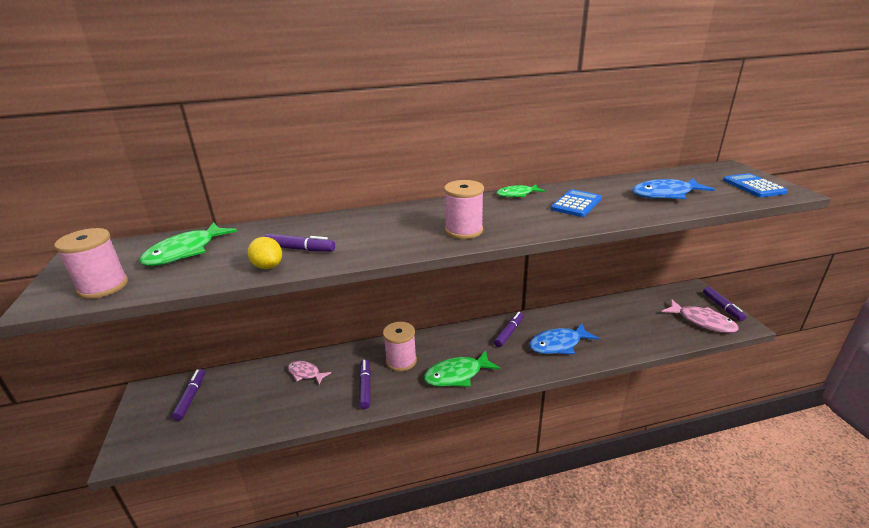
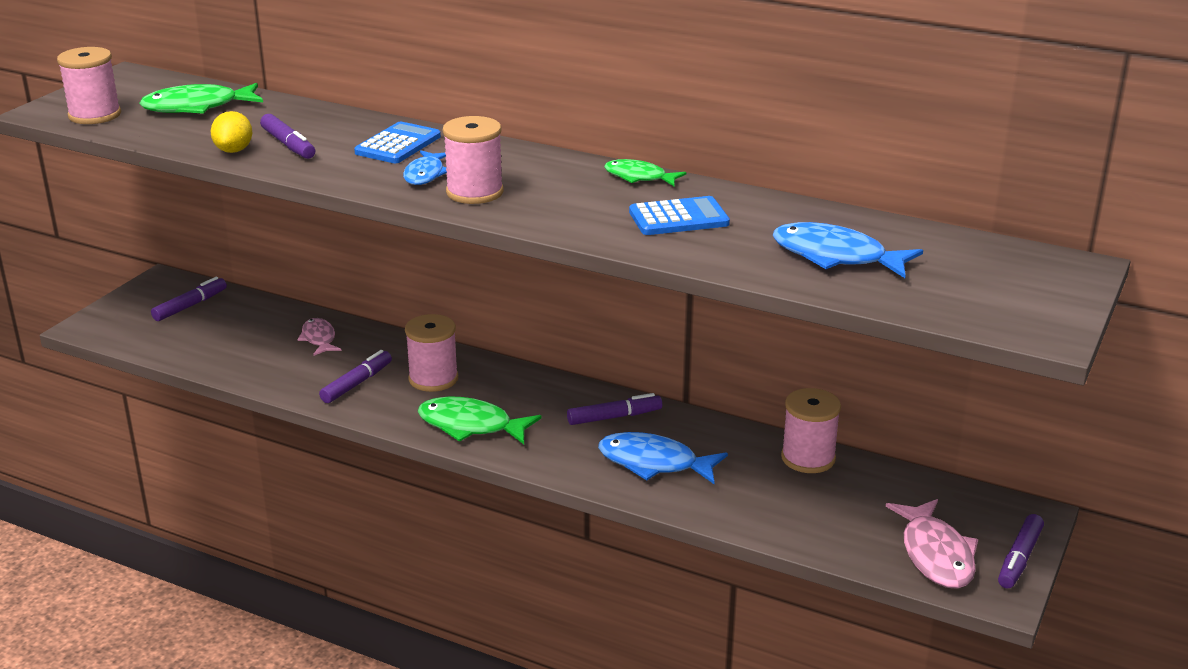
camera: 40 degrees right, 0 degrees up
(417, 232) = (425, 174): none -> blue fish
(602, 308) = (808, 458): none -> pink spool
(753, 186) = (1011, 303): blue calculator -> blue calculator (398, 145)

